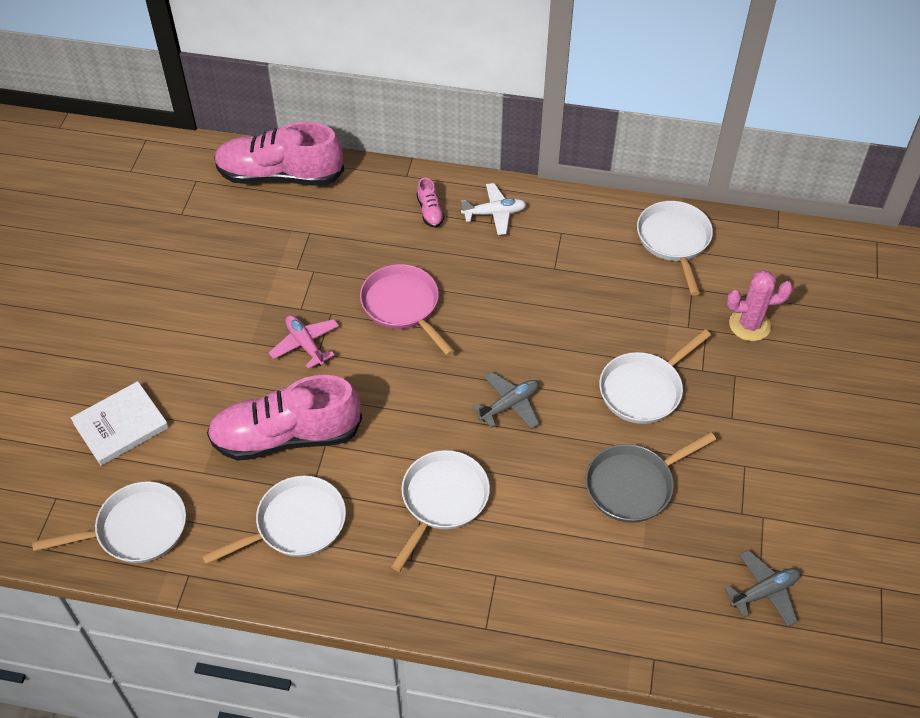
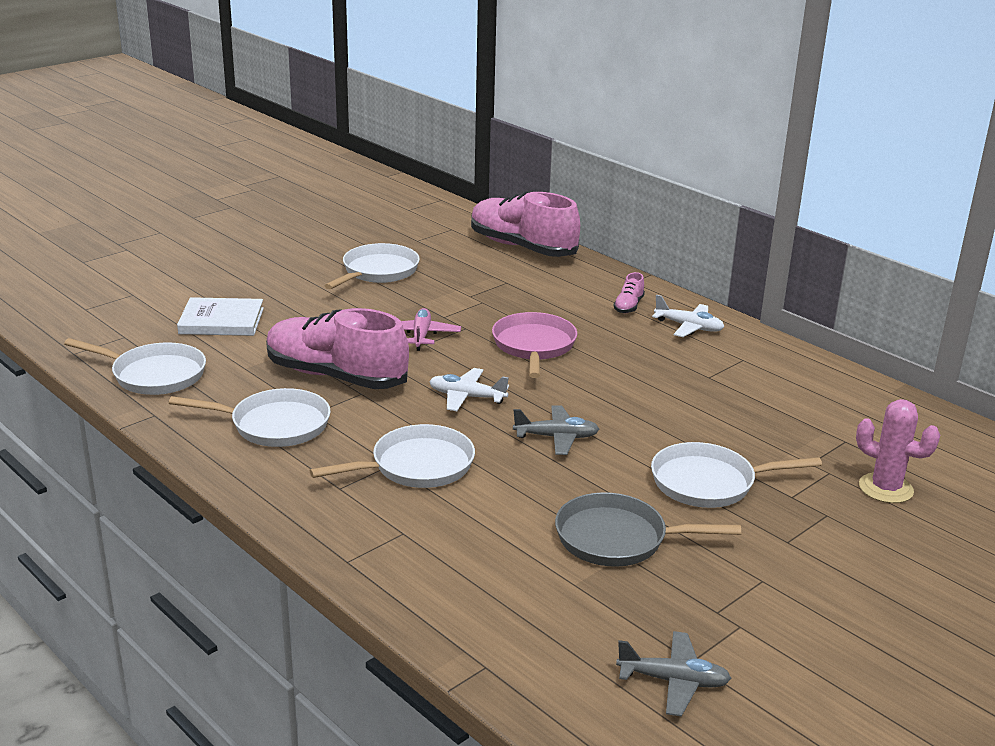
camera: 35 degrees right, 25 degrees down
(407, 399) = (467, 397): none -> white plane
(674, 241) = (861, 405): white pan -> white pan (377, 272)

